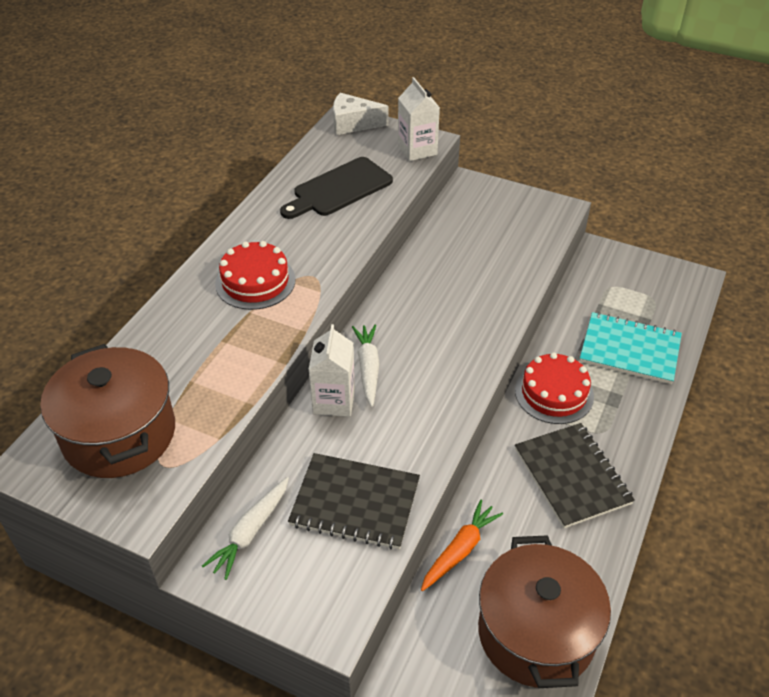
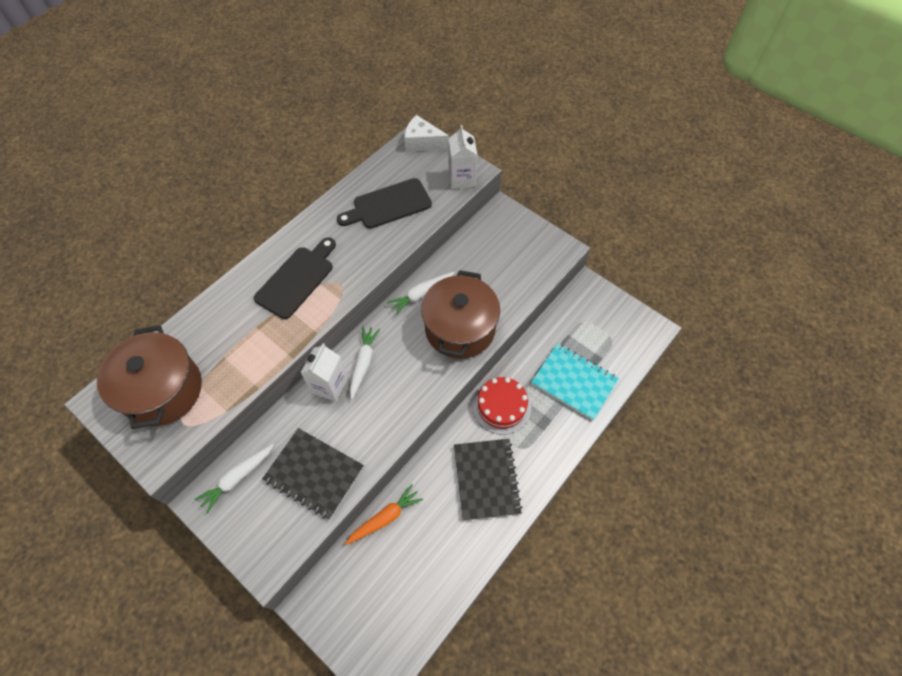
camera: 15 degrees right, 15 degrees up
(255, 281) = (297, 279): red cake -> black cutting board
(410, 283) = (421, 294): none -> white carrot
(536, 633) = (412, 596): brown pot -> brown pot (460, 328)

